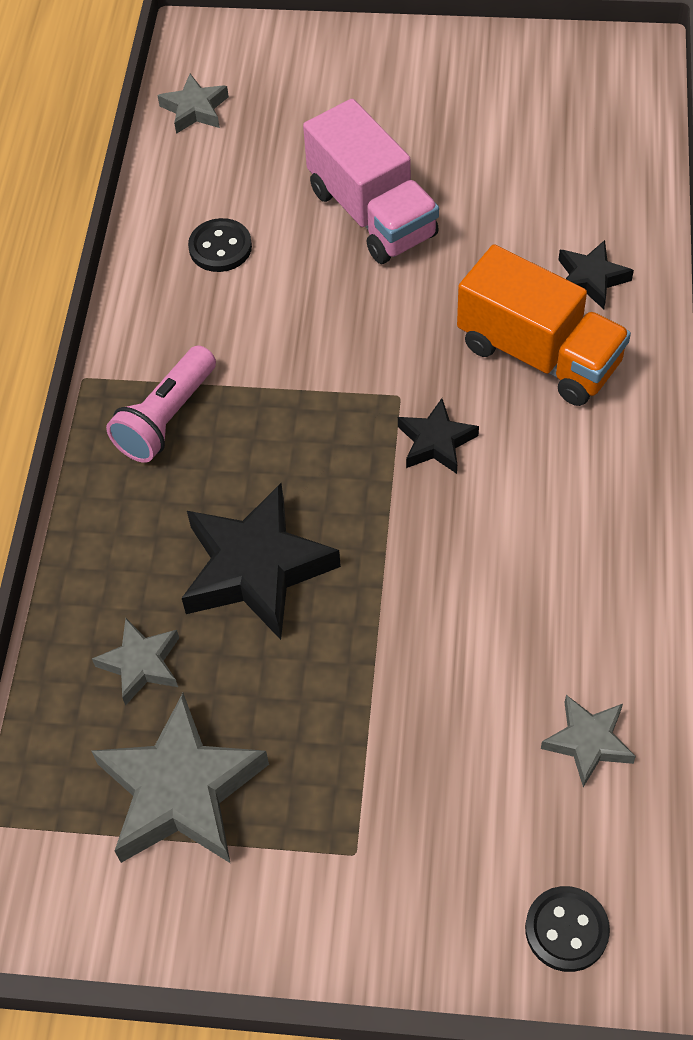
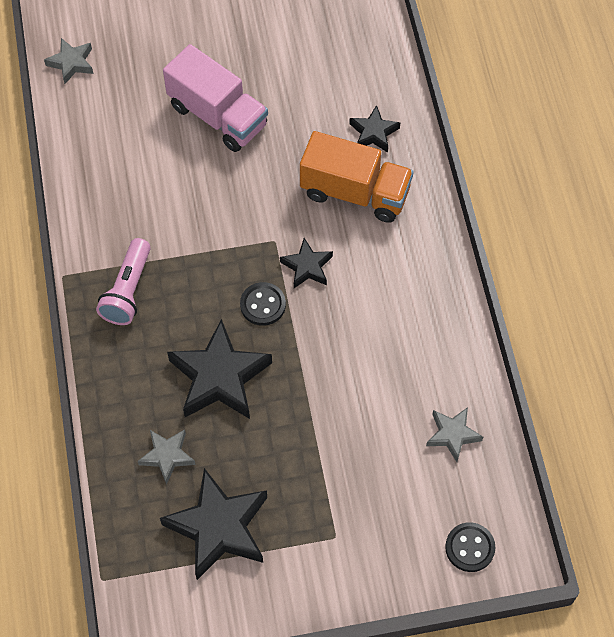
camera: 20 degrees left, 5 degrees up
(181, 791) = (218, 528): grey star -> black star
(220, 247) = (123, 162): black button -> black button (263, 305)

